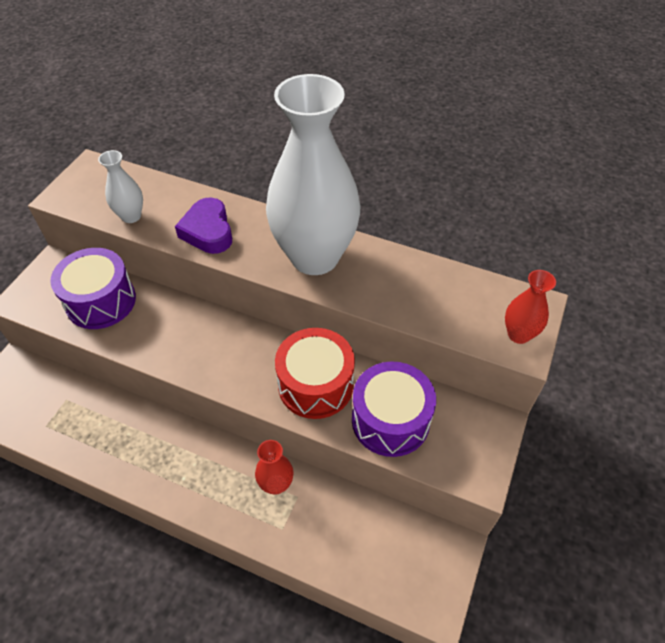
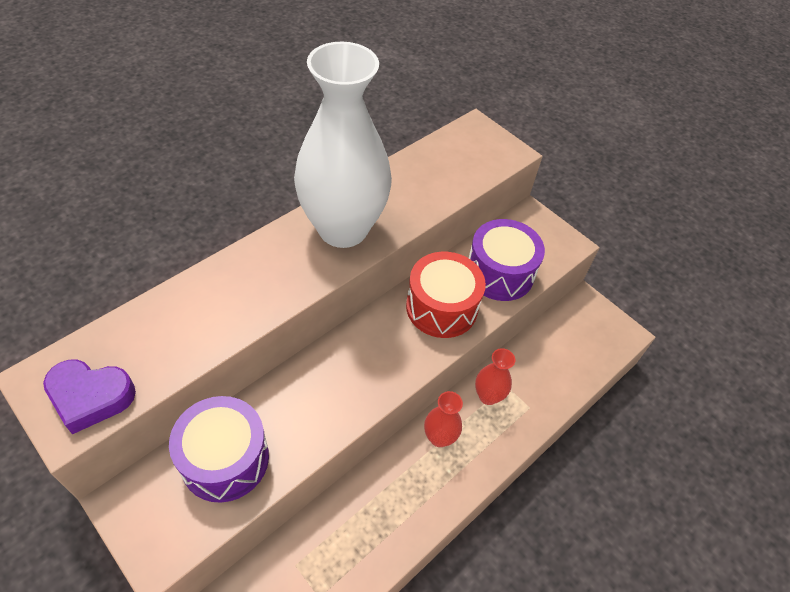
camera: 70 degrees left, 0 degrees up
(131, 216) = (169, 359): white vase -> none
(208, 231) = (249, 296): purple heart -> purple heart (90, 397)
(518, 334) = (498, 148): red vase -> red vase (439, 437)

